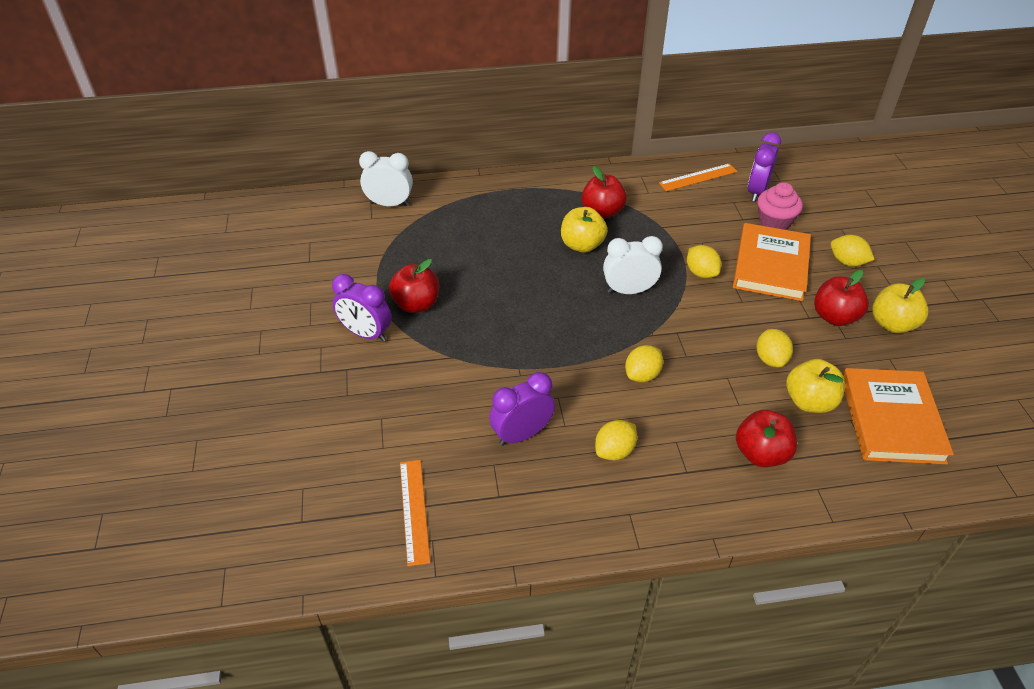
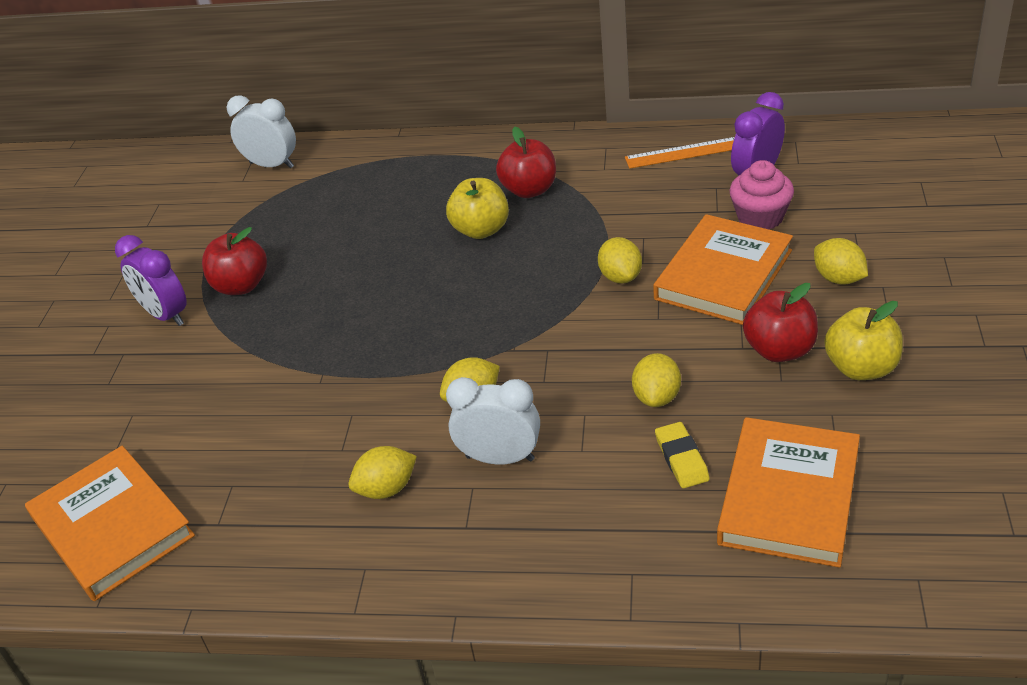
camera: 20 degrees right, 5 degrees down
(414, 510) = (112, 527): orange ruler -> orange book
(522, 434) = (283, 454): purple clock -> none
(629, 291) = (511, 292): white clock -> white clock (500, 458)
(761, 454) = (577, 517): red apple -> none
(809, 402) = (681, 458): yellow apple -> yellow eraser

